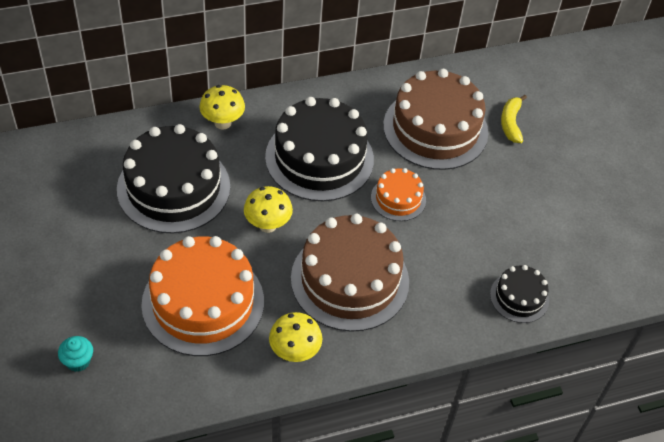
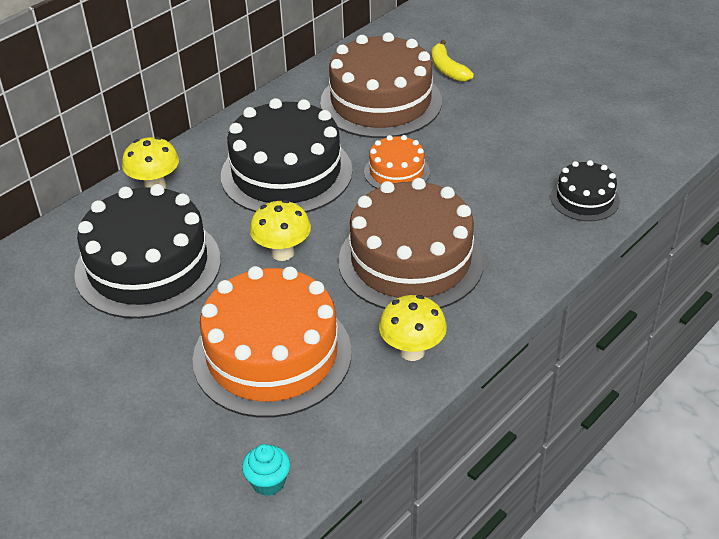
camera: 25 degrees left, 10 degrees down
(78, 361) = (172, 485): turquoise cupcake -> turquoise cupcake (268, 482)

